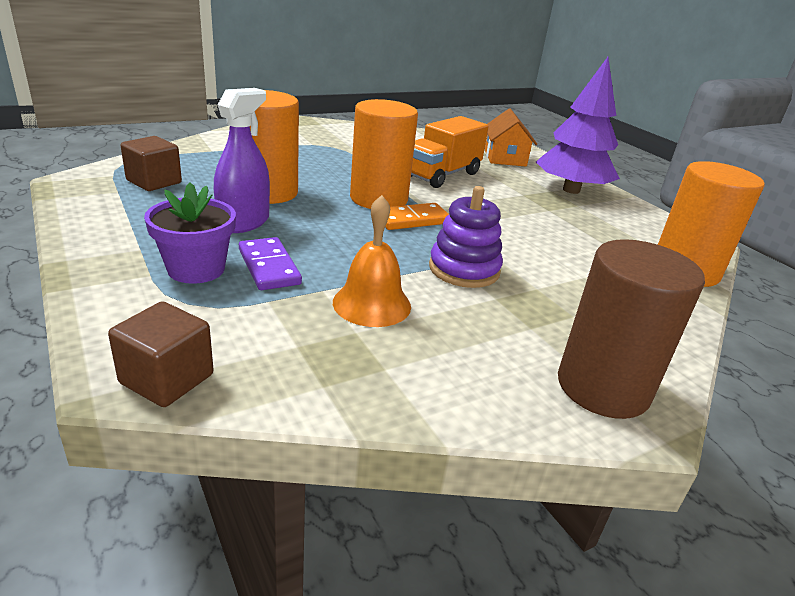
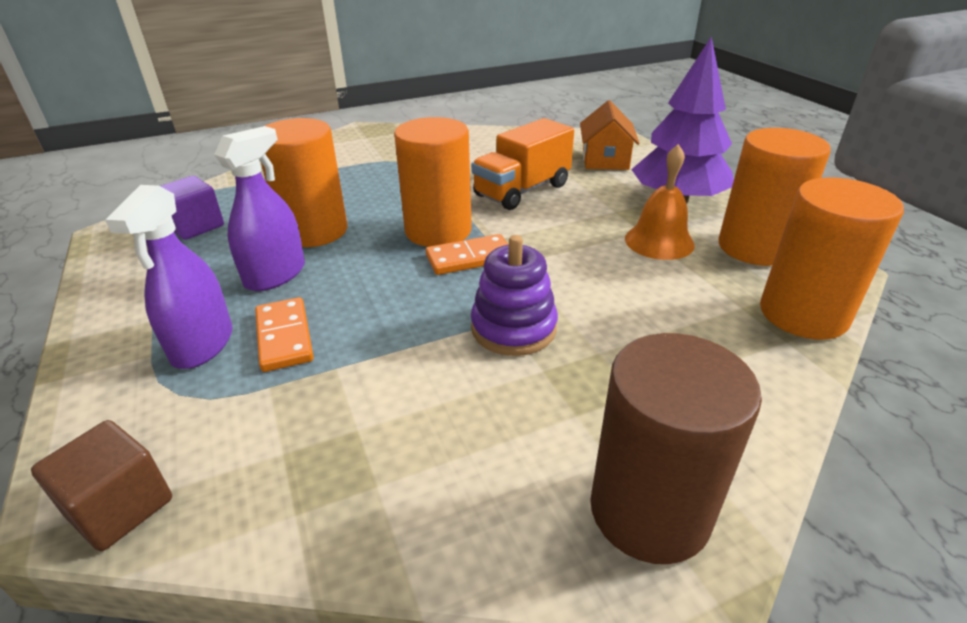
camera: 10 degrees right, 5 degrees up
(154, 182) = (196, 226): brown cube -> purple cube
(196, 269) = (202, 344): purple flower pot -> purple spray bottle
(269, 267) = (284, 337): purple domino -> orange domino
(372, 304) = (388, 386): orange bell -> orange bell (659, 241)
(639, 226) = (754, 247): none -> orange cylinder

